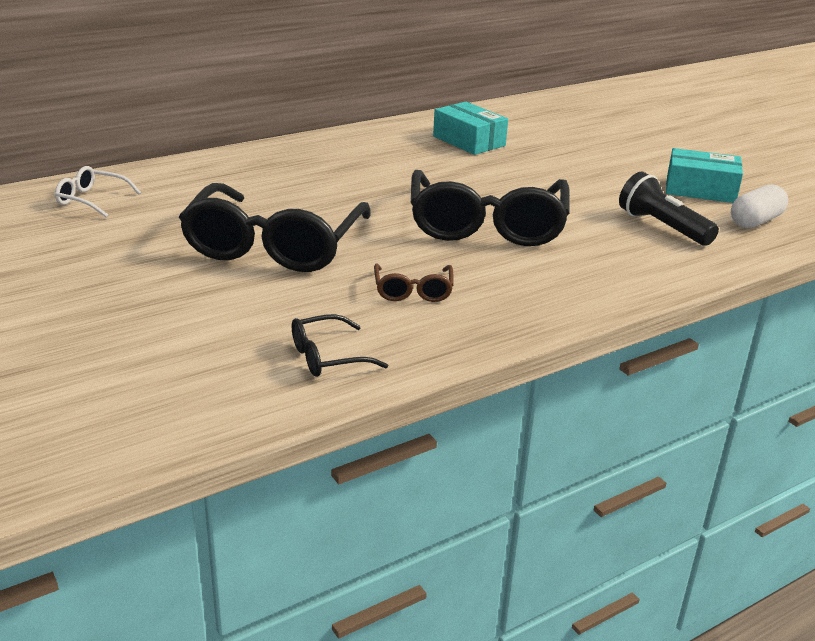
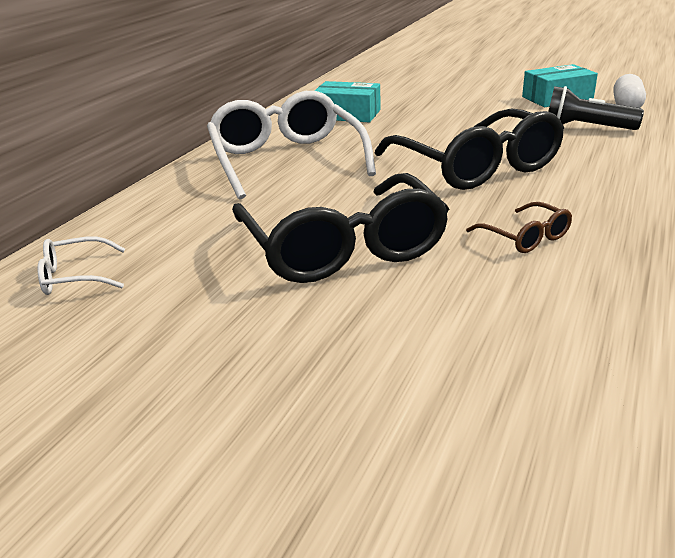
camera: 30 degrees left, 0 degrees up
(328, 357) = (575, 327): black glasses -> none
(349, 165) = (286, 160): none -> white glasses

